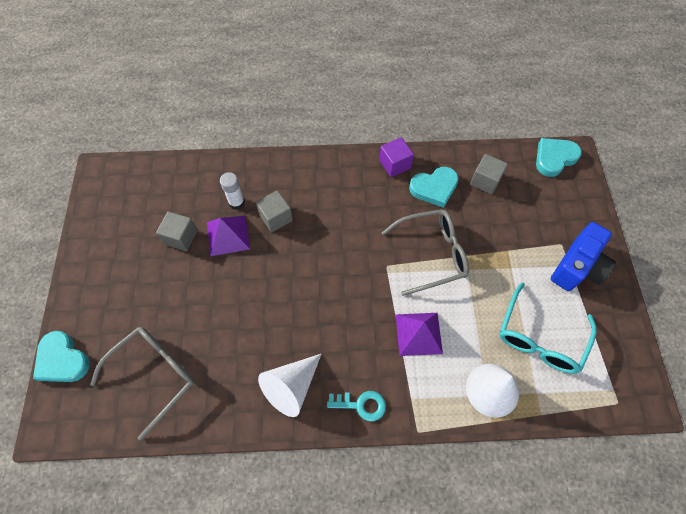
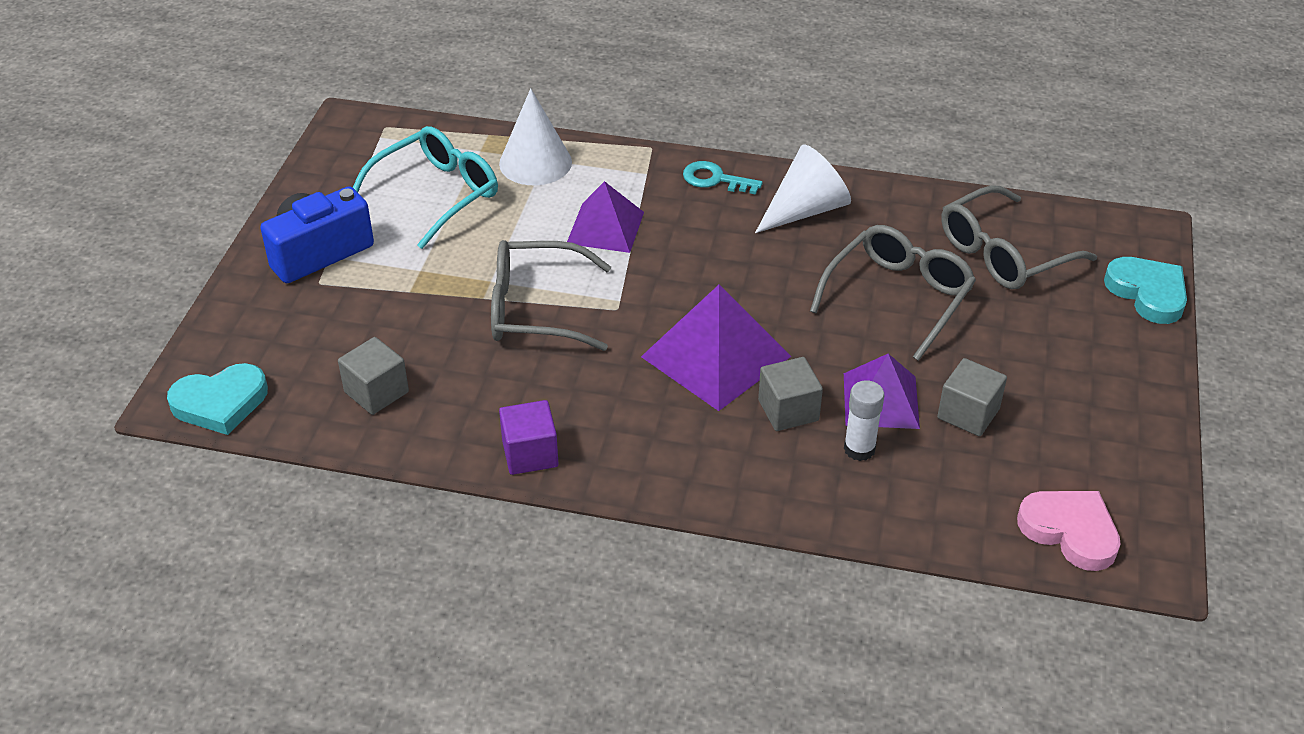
camera: 165 degrees left, 20 degrees down
(134, 180) = (1070, 531): none -> pink heart
(222, 316) = (898, 297): none -> grey glasses
(321, 244) = (716, 356): none -> purple pyramid
(434, 188) = (477, 399): turquoise heart -> none

